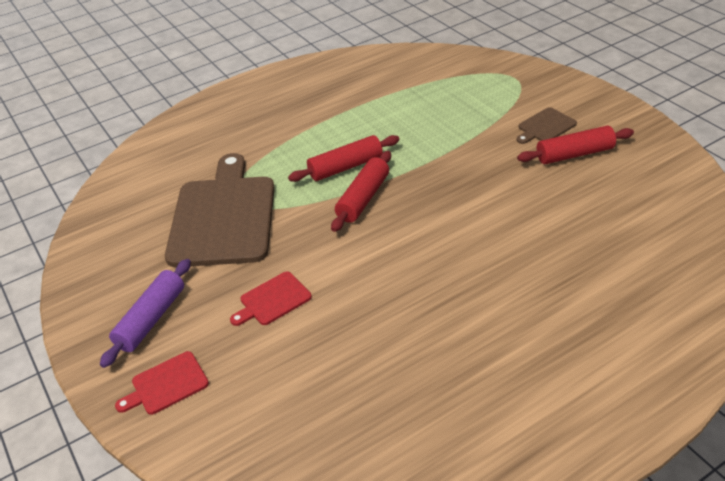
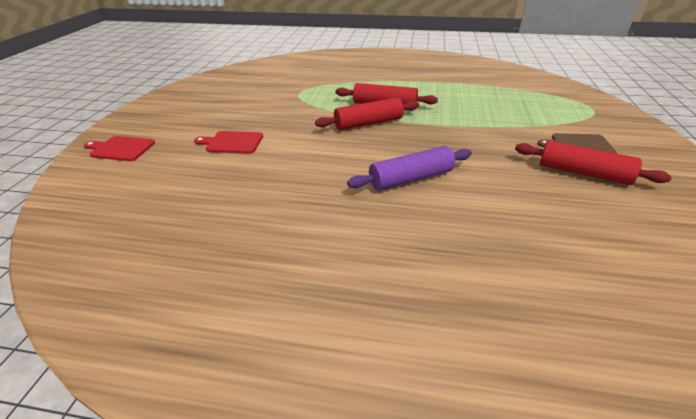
camera: 40 degrees right, 5 degrees down
(151, 319) = (170, 119): purple rolling pin -> purple rolling pin (411, 179)
(223, 216) = (280, 96): brown cutting board -> none

